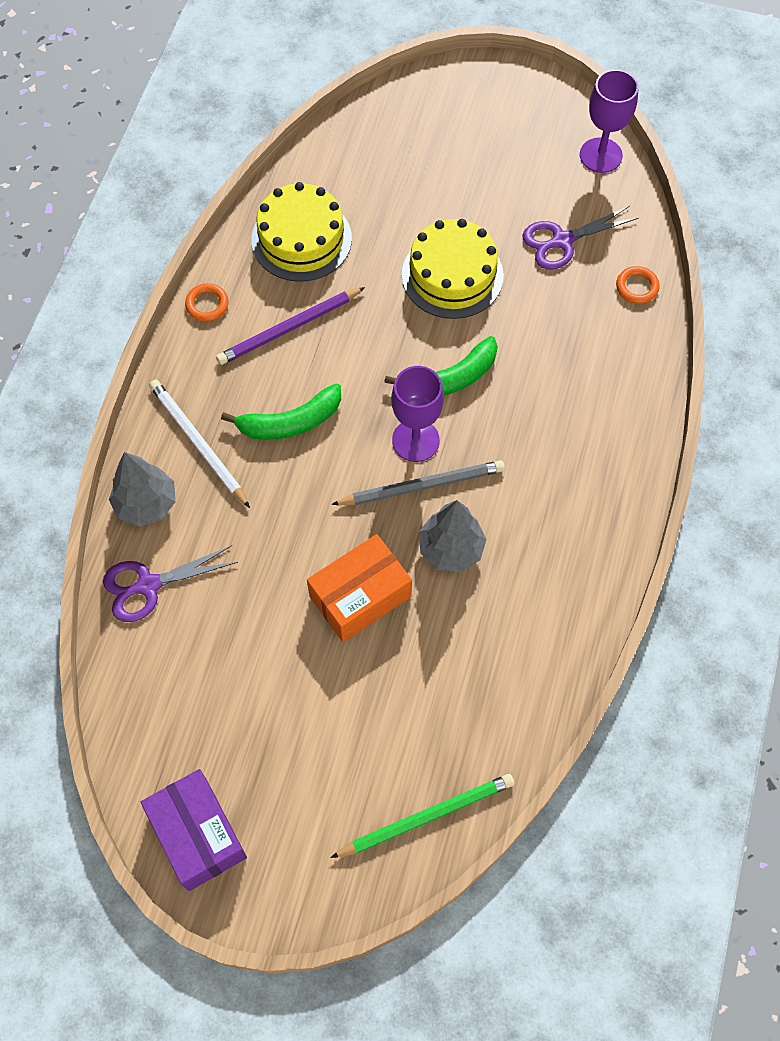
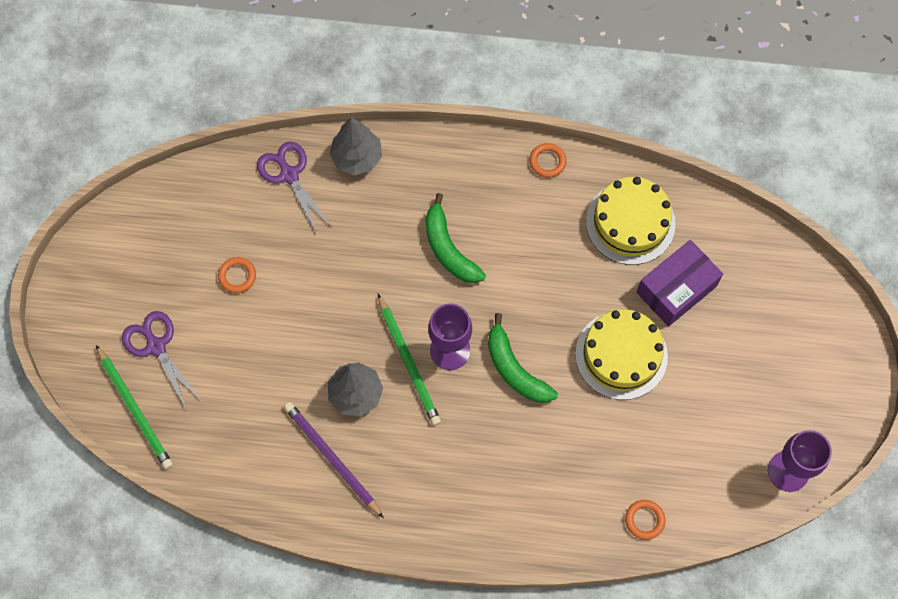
camera: 80 degrees right, 5 degrees up
(198, 443) = (416, 183): white pencil -> none
(198, 834) = (104, 252): purple box -> purple box (676, 289)
(271, 666) = (237, 276): none -> orange ring
(289, 328) = (538, 230): purple pencil -> purple pencil (332, 459)
(360, 596) = (303, 331): orange box -> none
(422, 486) = (408, 362): grey pencil -> green pencil
(562, 241) = (681, 446): purple scissors -> purple scissors (156, 347)

